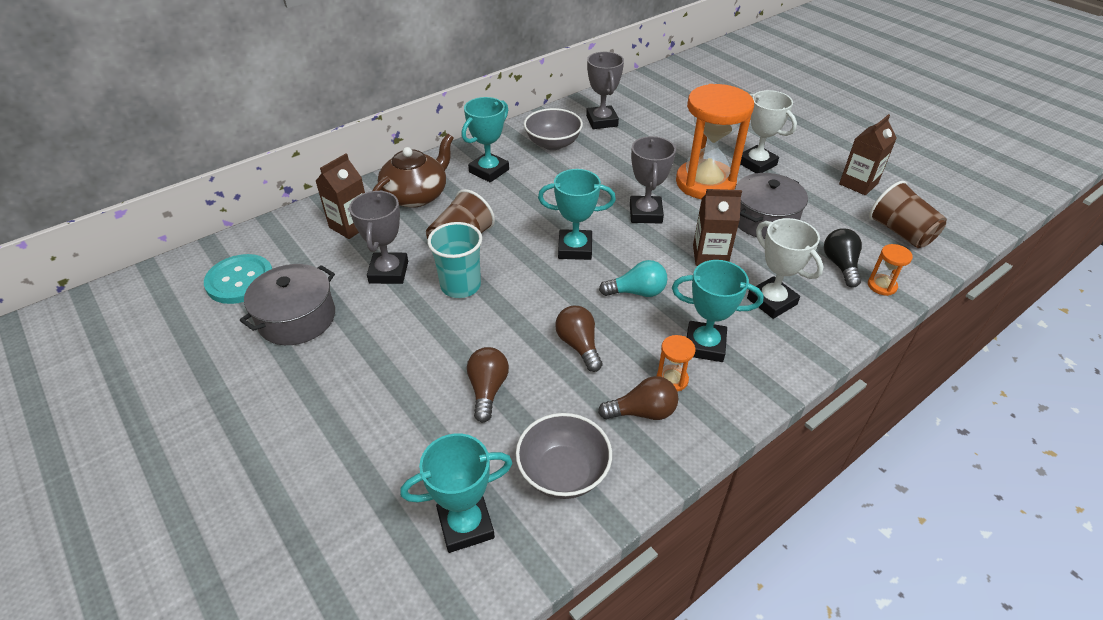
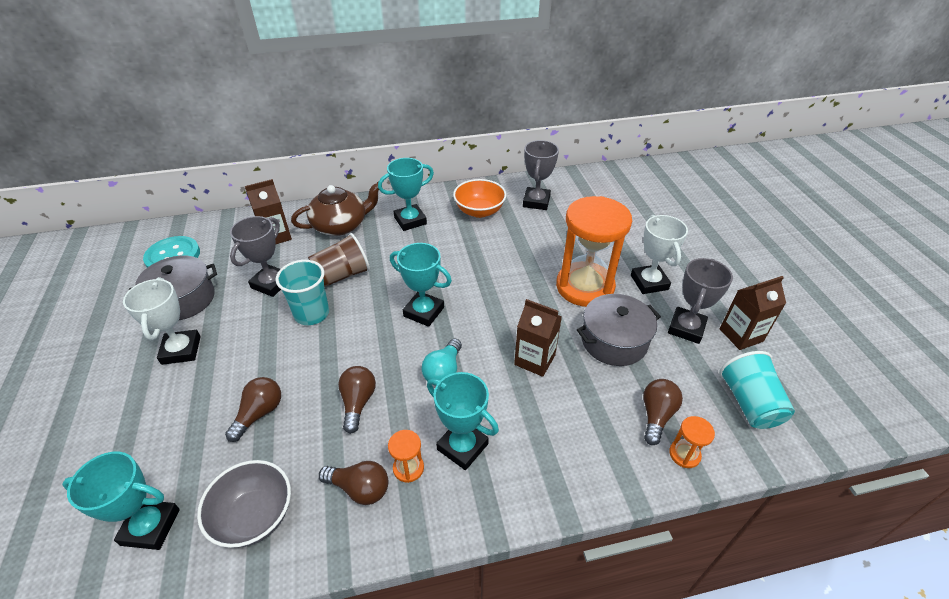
camera: 25 degrees right, 0 degrees up
(553, 144) = (479, 211): grey bowl -> orange bowl
(637, 292) = (443, 371): turquoise light bulb -> turquoise light bulb turned 90 degrees clockwise
(645, 213) = (508, 299): grey trophy -> grey trophy (686, 328)
(771, 301) = (558, 427): white trophy -> white trophy (181, 350)
(840, 265) = (656, 415): black light bulb -> brown light bulb
(900, 232) = (749, 403): brown cup -> turquoise cup

